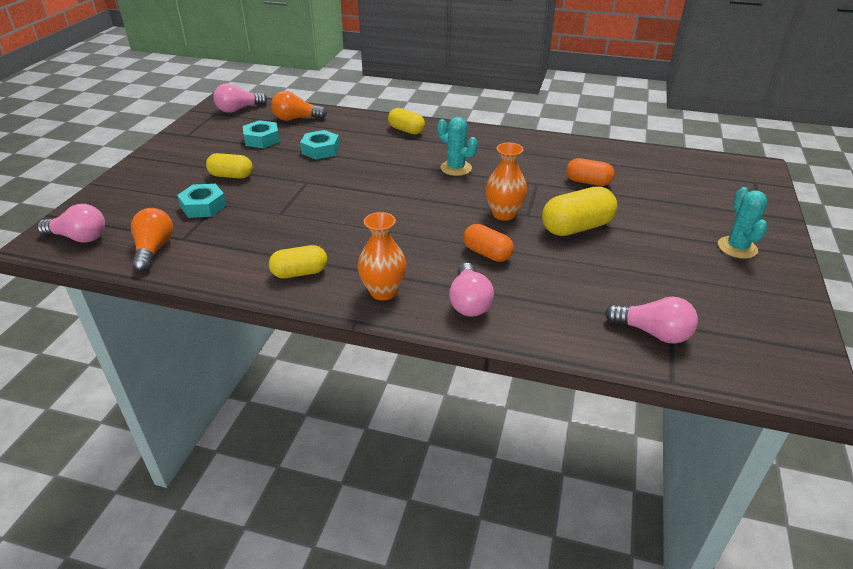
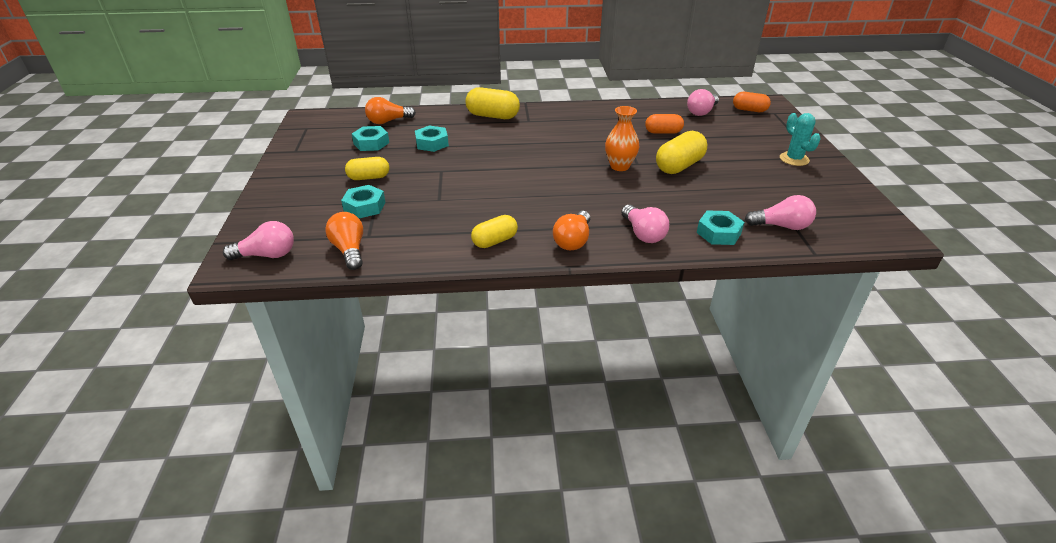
camera: 20 degrees left, 0 degrees up
(239, 109) = (327, 121): pink light bulb -> pink light bulb (701, 112)
(383, 292) = (573, 240): orange vase -> orange light bulb
(406, 130) = (493, 116): yellow capsule -> yellow capsule, size x1.53
(456, 168) = (556, 139): turquoise cactus -> none
(487, 253) = (629, 197): orange capsule -> orange capsule (749, 110)
(563, 323) = (718, 233): none -> turquoise nut

